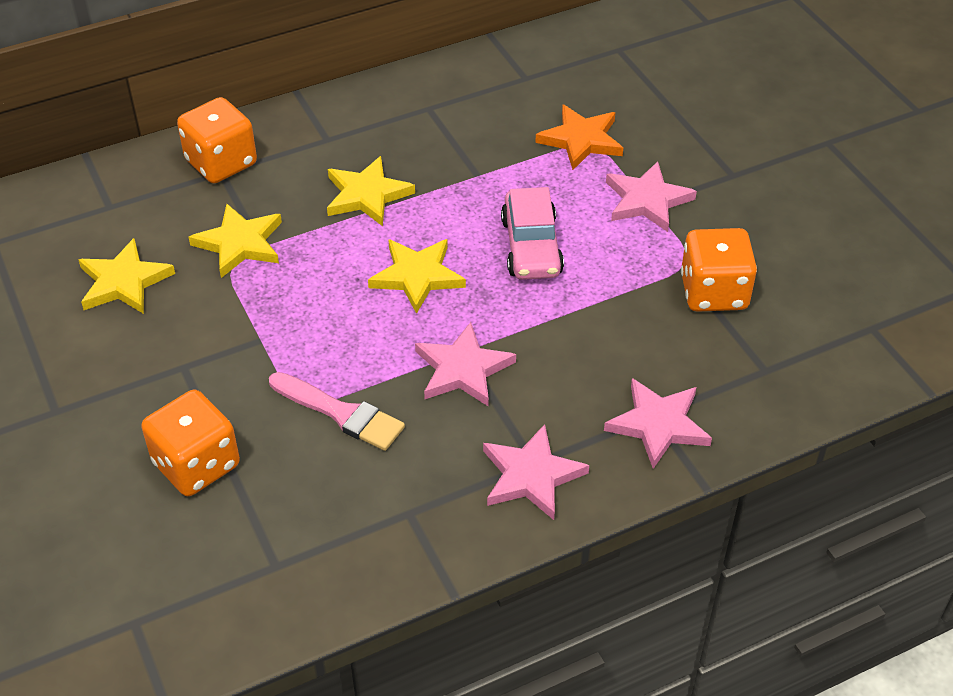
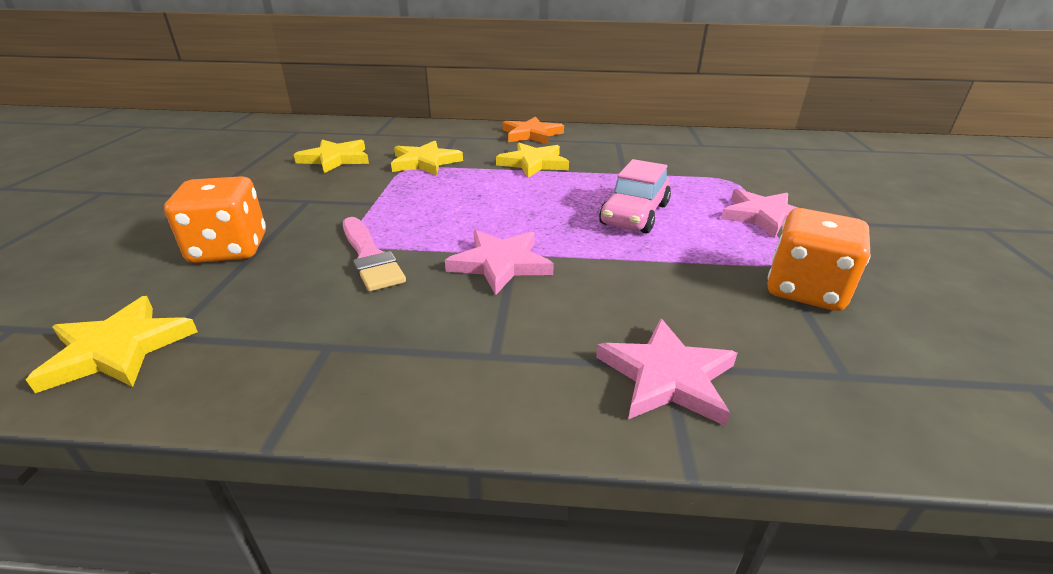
camera: 30 degrees right, 15 degrees down
(221, 163) = (460, 134): orange dice -> none
(417, 276) = (524, 205): yellow star -> yellow star (118, 349)
(531, 475) = (478, 365): pink star -> none
(581, 140) = (724, 176): orange star -> orange star (531, 134)

